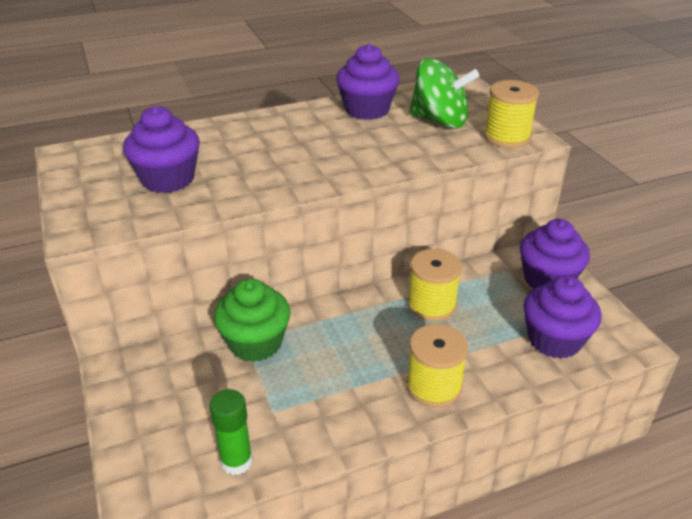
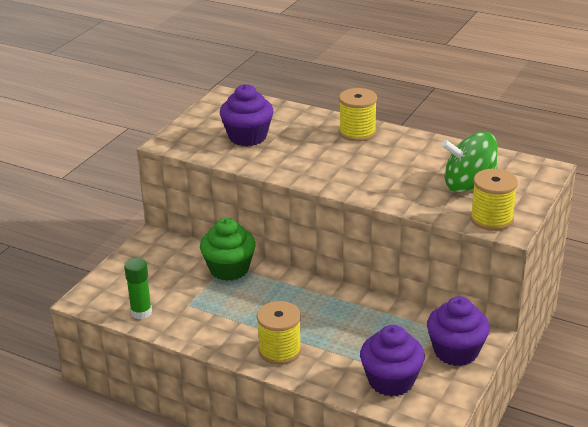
camera: 50 degrees right, 5 degrees down
(367, 110) = (435, 153): purple cupcake -> none
(431, 305) = (353, 314): yellow spool -> yellow spool (357, 132)
(439, 121) = (469, 185): green spinning top -> green spinning top turned 105 degrees clockwise

